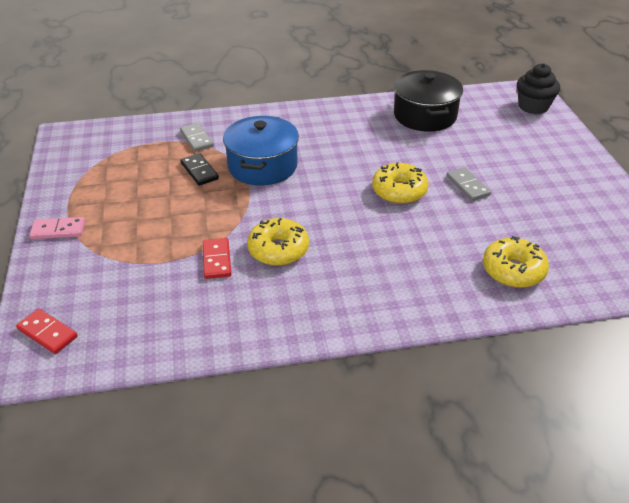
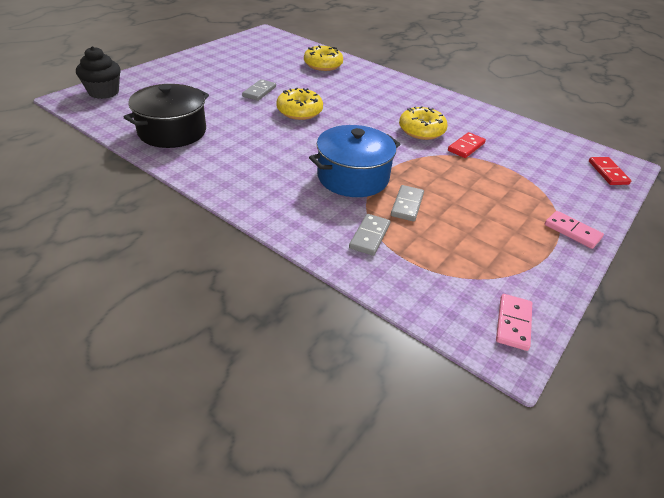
camera: 135 degrees left, 0 degrees up
(69, 147) = (513, 323): none -> pink domino
(199, 171) = (407, 205): black domino -> grey domino

